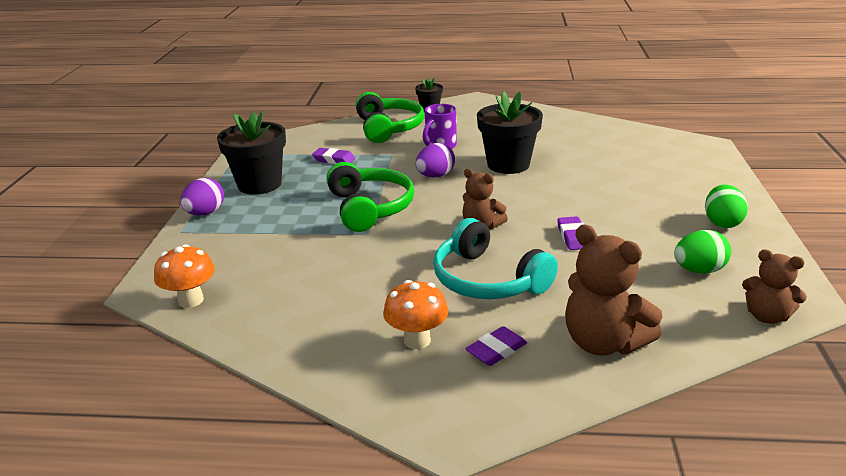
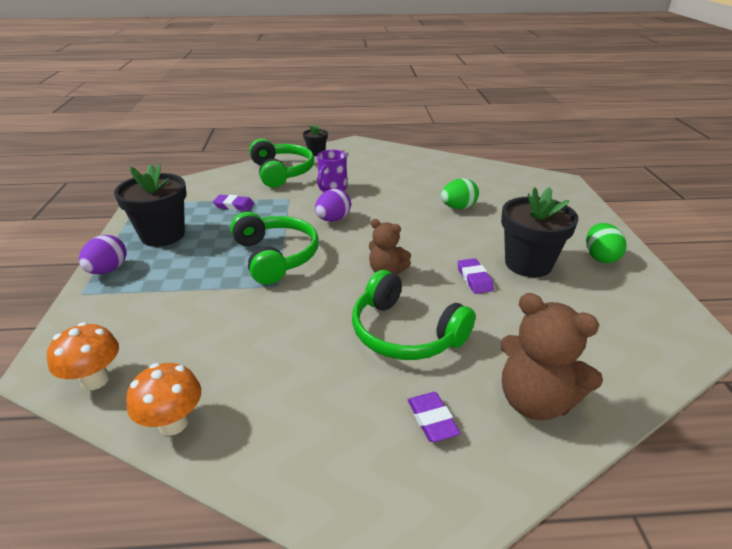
camera: 10 degrees left, 5 degrees up
(417, 340) = (348, 414): orange mushroom -> orange mushroom (173, 423)
(487, 280) = (405, 333): turquoise headphones -> green headphones
(496, 350) = (432, 420): purple eraser -> purple eraser turned 60 degrees counterclockwise
(508, 164) = (397, 205): black flower pot -> black flower pot (528, 264)
(699, 270) = (597, 309): green egg -> green egg (458, 207)
(767, 316) = (674, 357): brown teddy bear -> none

